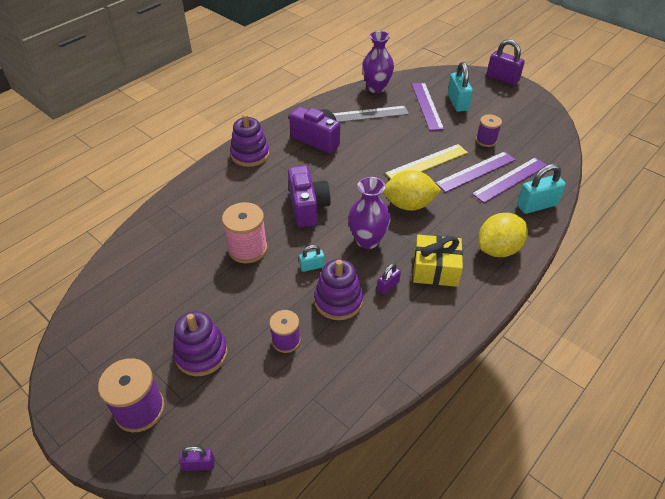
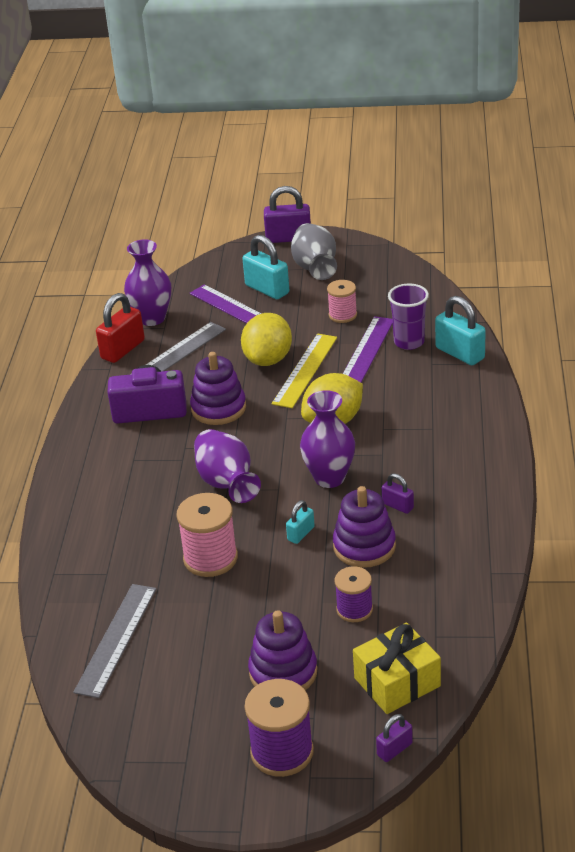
camera: 35 degrees left, 10 degrees down
(148, 265) = (116, 639): none -> grey ruler
(250, 154) = (87, 468): purple stacking toy -> purple stacking toy (218, 408)
(307, 207) = (226, 483): purple camera -> purple vase
(342, 98) = (123, 349): none -> red padlock
(388, 286) = (397, 506): purple padlock -> purple padlock turned 60 degrees counterclockwise
(435, 269) = (426, 465): yellow gift -> yellow gift (397, 682)
(486, 140) = (342, 315): purple spool -> pink spool
(498, 249) = (466, 413): yellow lemon -> yellow lemon (268, 359)
(499, 103) = (315, 268): none -> grey vase
(510, 179) = (409, 342): purple ruler -> purple cup
(536, 205) = (460, 353): turquoise padlock -> turquoise padlock turned 75 degrees counterclockwise

